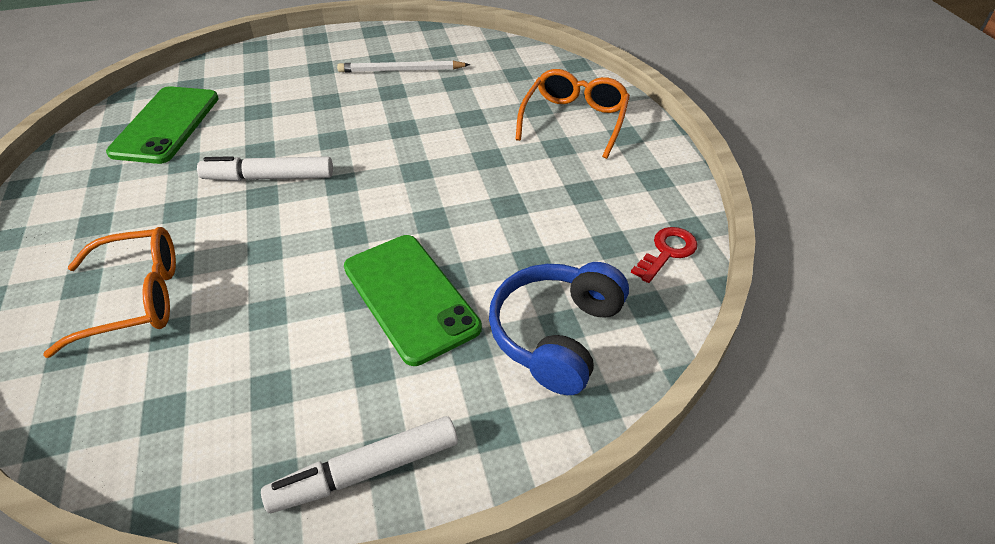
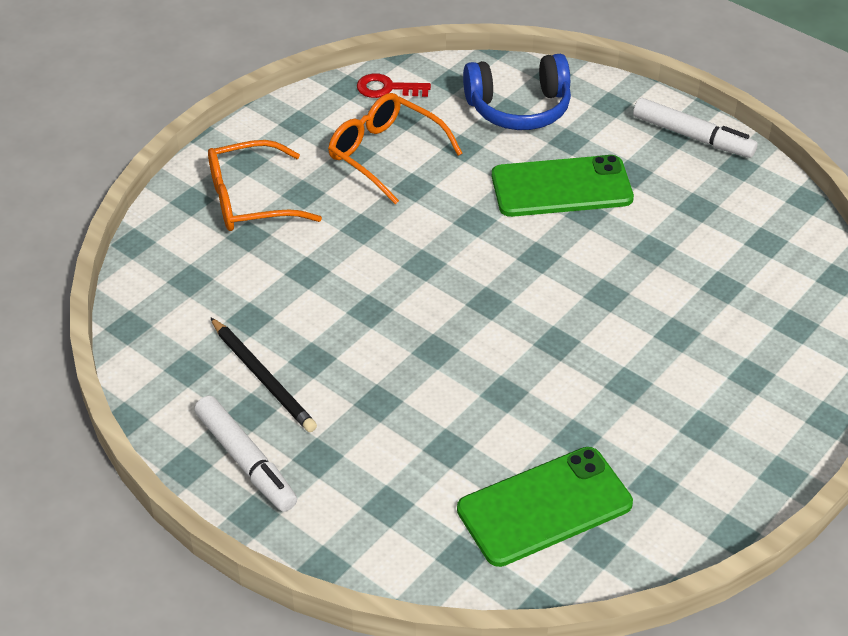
camera: 125 degrees left, 0 degrees up
(134, 299) = (726, 329): orange glasses -> orange glasses (386, 155)
(269, 177) = (531, 355): white marker -> white marker (246, 461)
(401, 70) = (263, 377): white pencil -> black pencil
(410, 297) = (561, 187): green phone -> green phone turned 60 degrees clockwise

